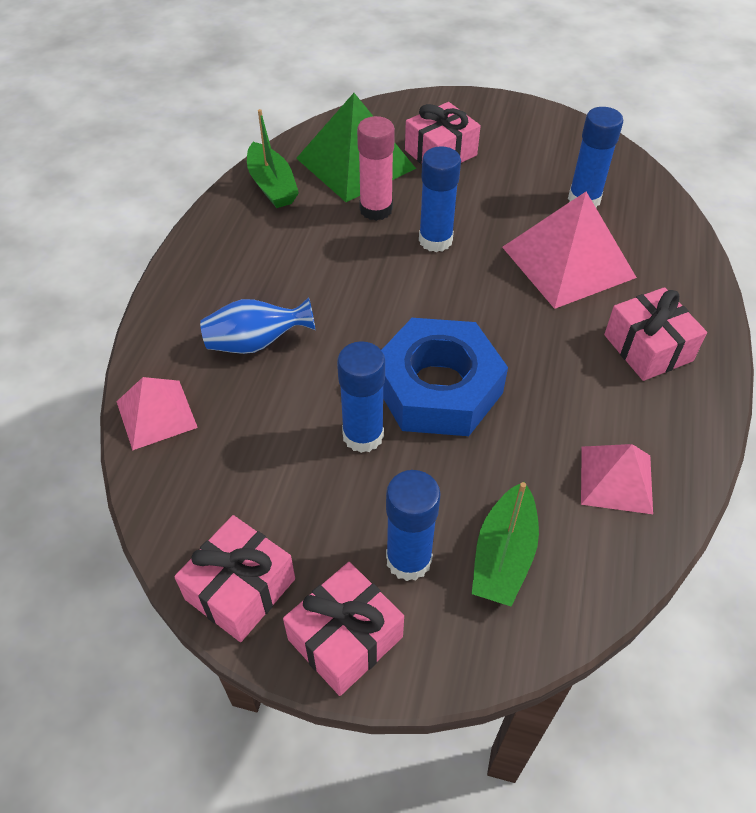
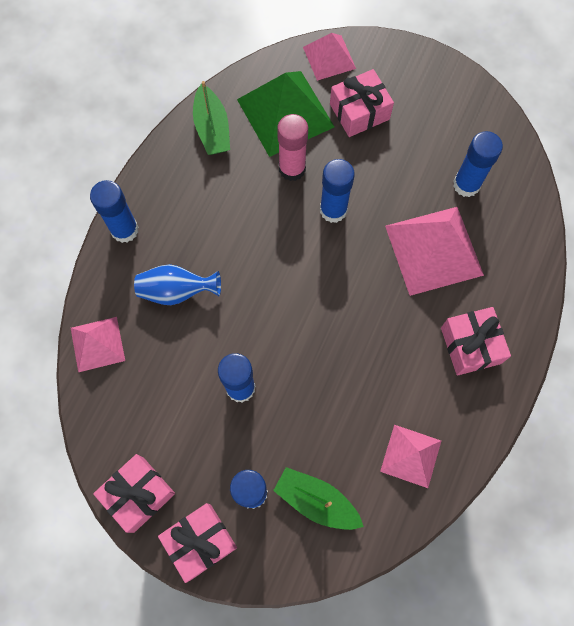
camera: 10 degrees right, 20 degrees up
(178, 290) = (124, 230): none -> blue glue stick
(393, 114) = (329, 57): none -> pink pyramid
(438, 388) = (303, 355): blue nut -> none
(503, 555) = (316, 501): green boat -> green boat turned 90 degrees clockwise

